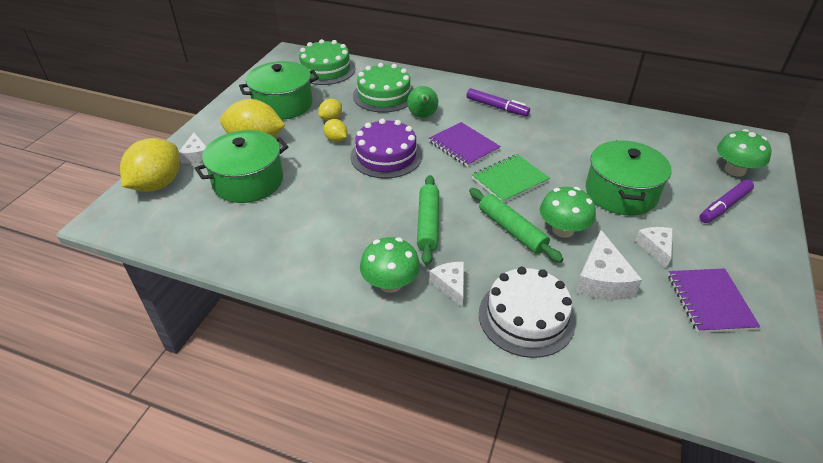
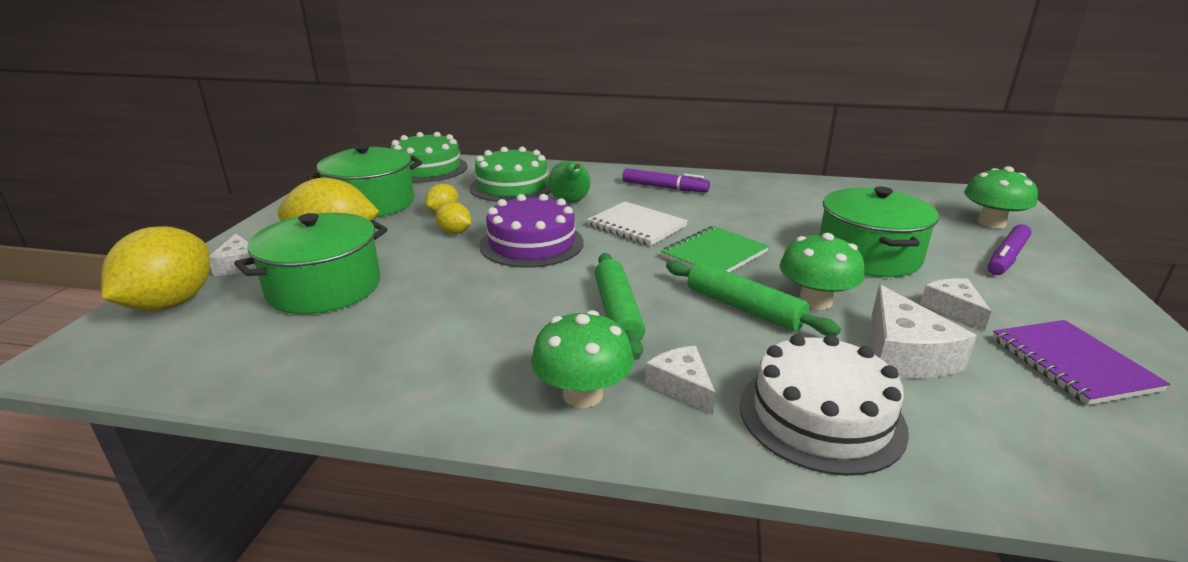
camera: 10 degrees left, 15 degrees down
(463, 146) = (636, 226): purple notebook -> white notebook

